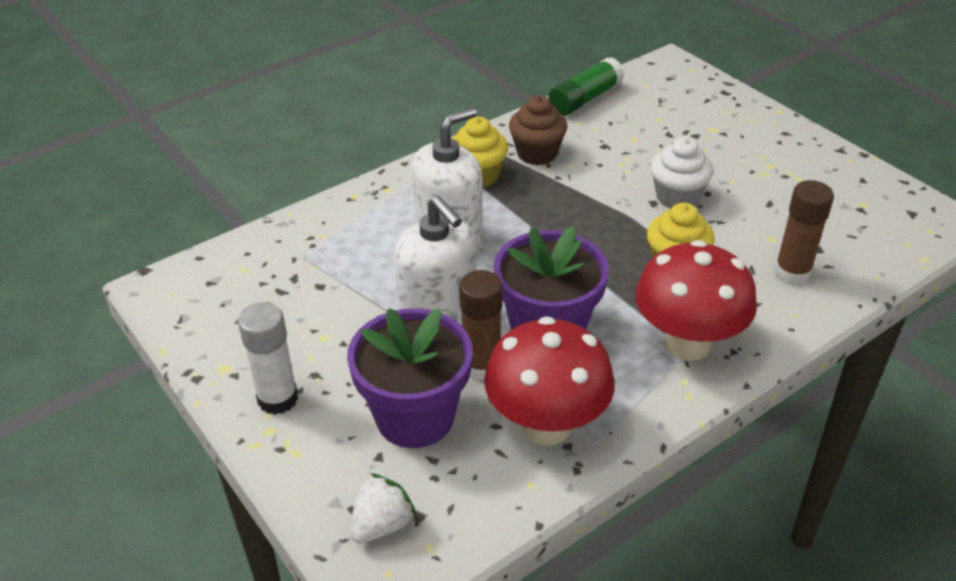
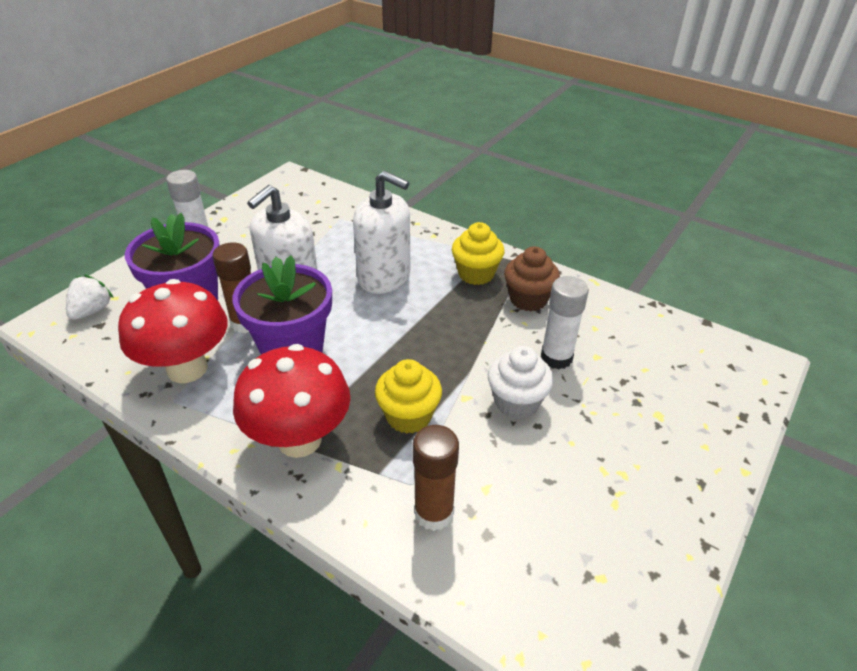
camera: 70 degrees right, 0 degrees up
(382, 525) = (92, 311): white strawberry -> white strawberry turned 90 degrees counterclockwise
(585, 99) = (638, 312): green glue stick -> none
(627, 160) = (556, 358): none -> white glue stick

